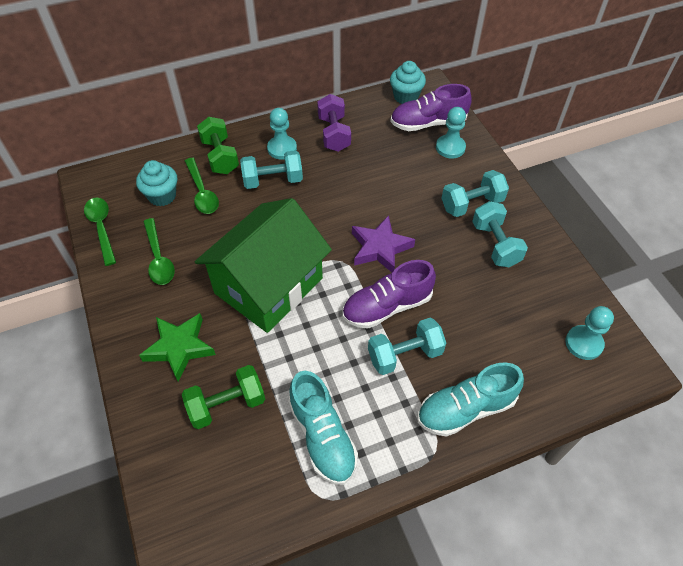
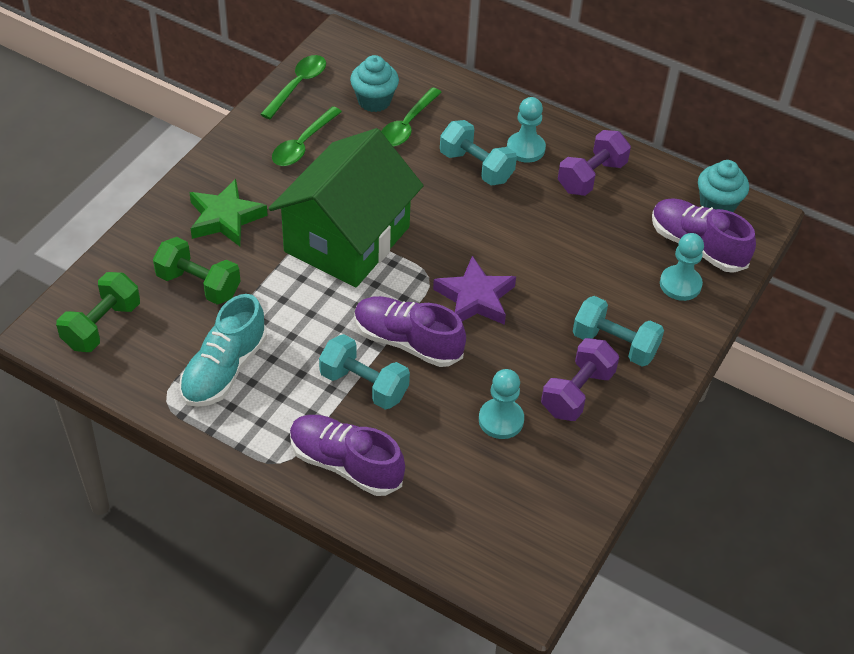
camera: 50 degrees right, 5 degrees down
(220, 156) = (465, 110): green dumbbell -> green dumbbell (102, 325)
(268, 286) = (347, 239): green house -> green house turned 60 degrees counterclockwise
(465, 409) = (345, 464): turquoise shoe -> purple shoe
(495, 244) = (577, 393): turquoise dumbbell -> purple dumbbell
(584, 343) = (516, 532): turquoise pawn -> turquoise pawn (501, 420)

